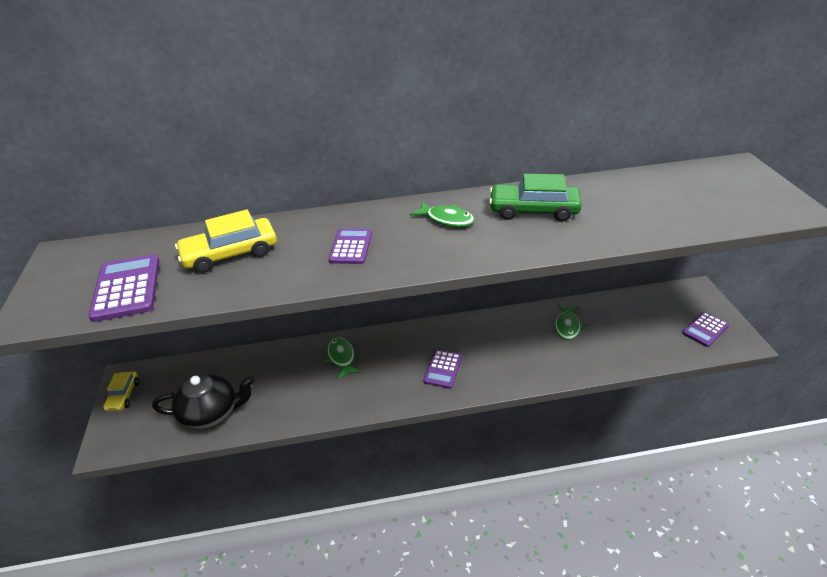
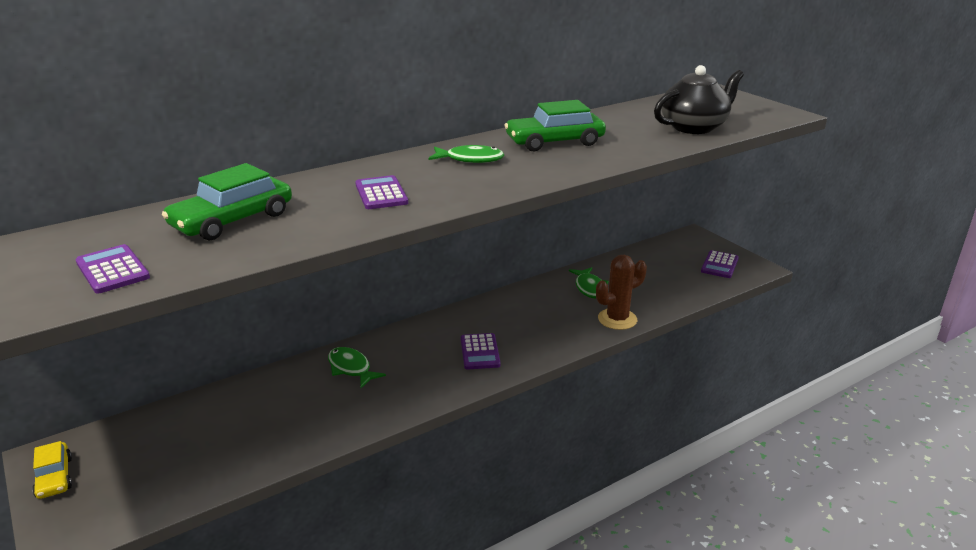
camera: 25 degrees left, 10 degrees down
(127, 288) = (112, 270): purple calculator -> purple calculator, size x0.66
(211, 414) = (206, 463): black teapot -> black teapot (694, 127)
(230, 253) = (232, 220): yellow car -> green car
(574, 366) = (617, 319): none -> brown cactus

